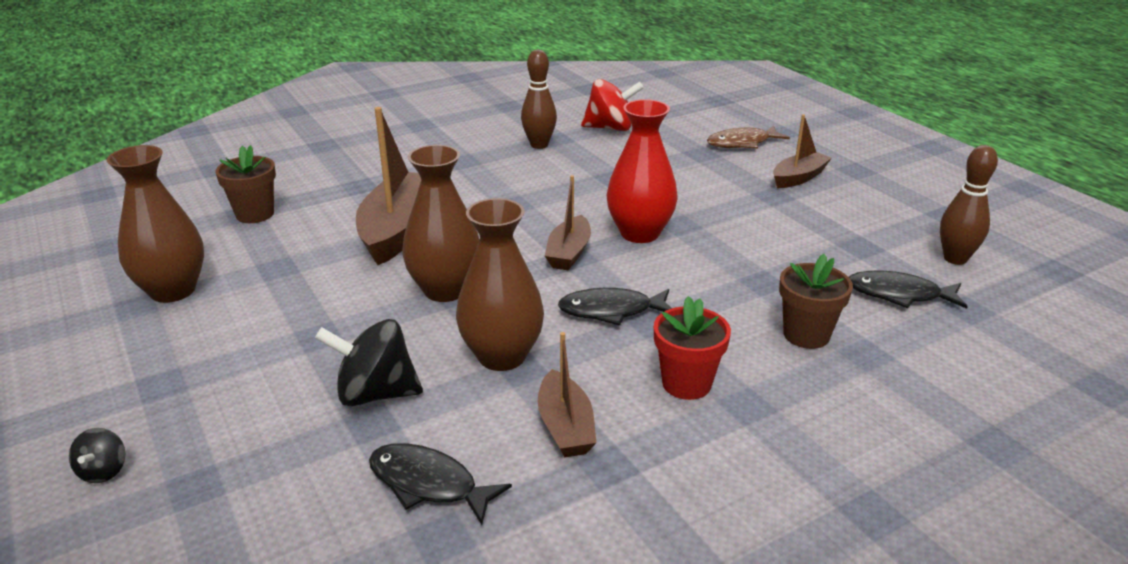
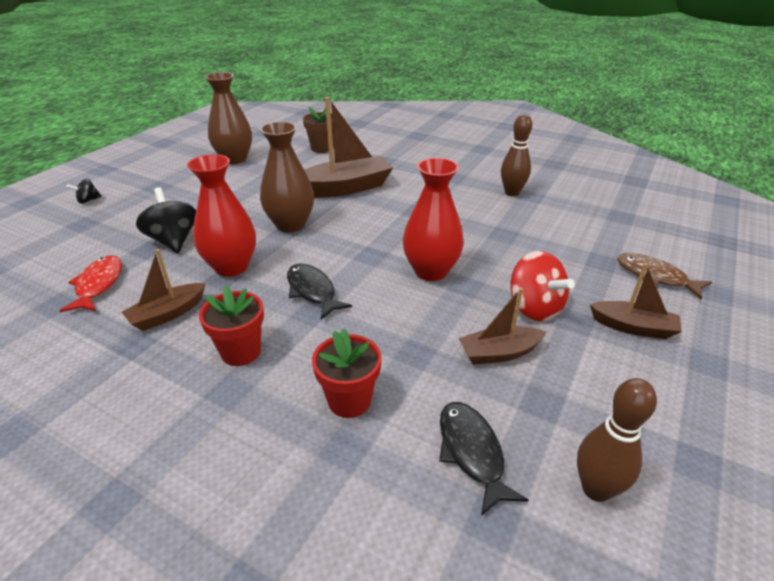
camera: 60 degrees right, 5 degrees up
(428, 484) = (98, 285): black fish -> red fish
(502, 356) = (231, 267): brown vase -> red vase
(569, 253) = (373, 251): brown boat -> brown boat (499, 353)
(610, 128) = (582, 209): red spinning top -> red spinning top (534, 308)
(806, 335) = (349, 400): brown flower pot -> red flower pot

